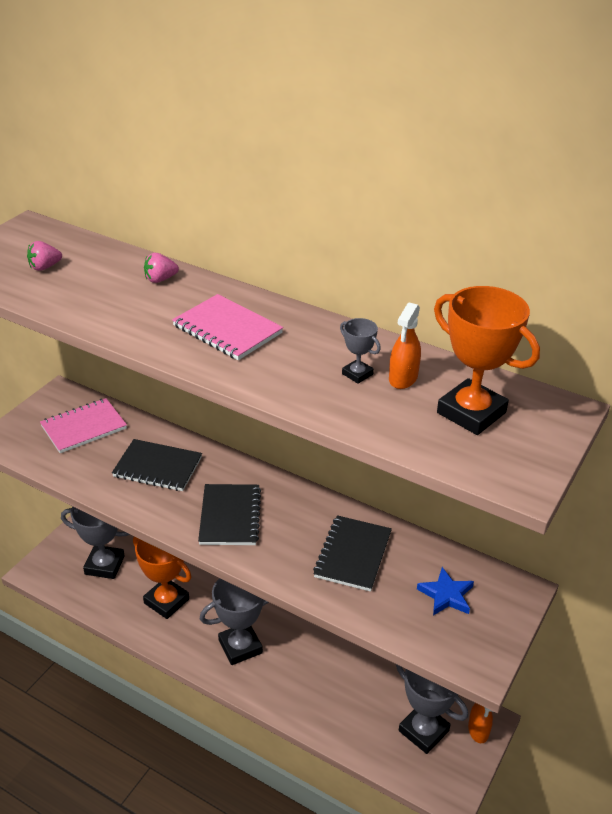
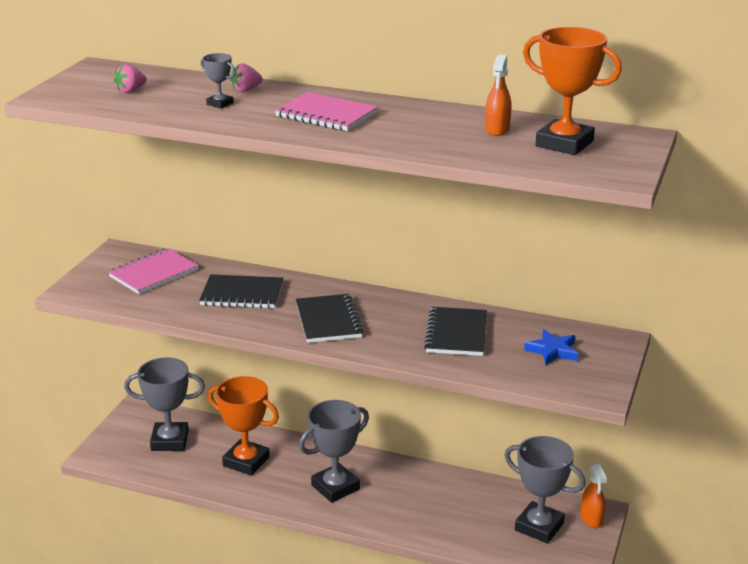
camera: 10 degrees left, 10 degrees down
(357, 374) = (456, 130): grey trophy -> grey trophy (220, 104)

